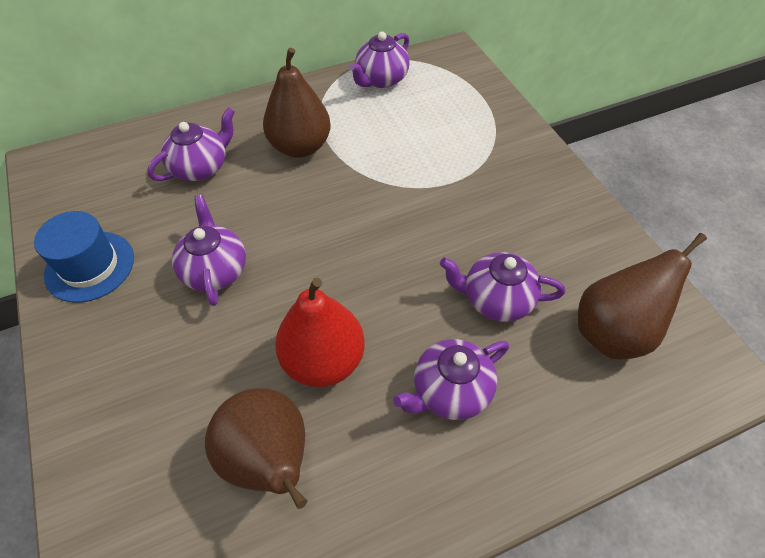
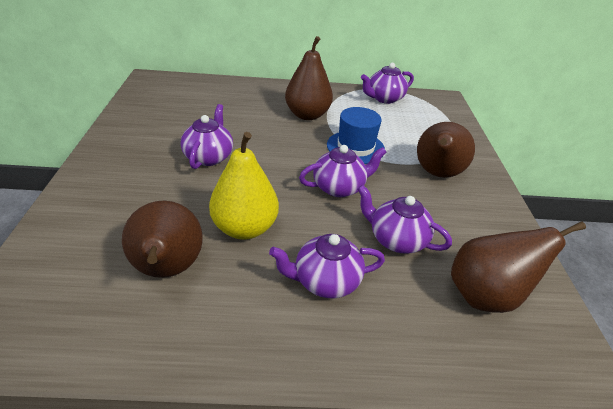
camera: 20 degrees right, 15 degrees down
(90, 266) = (137, 130): blue hat -> blue hat (355, 147)
(201, 167) = (237, 106): purple teapot -> purple teapot (339, 187)
(323, 361) = (244, 228): red pear -> yellow pear
(496, 182) = (436, 174): none -> brown pear

